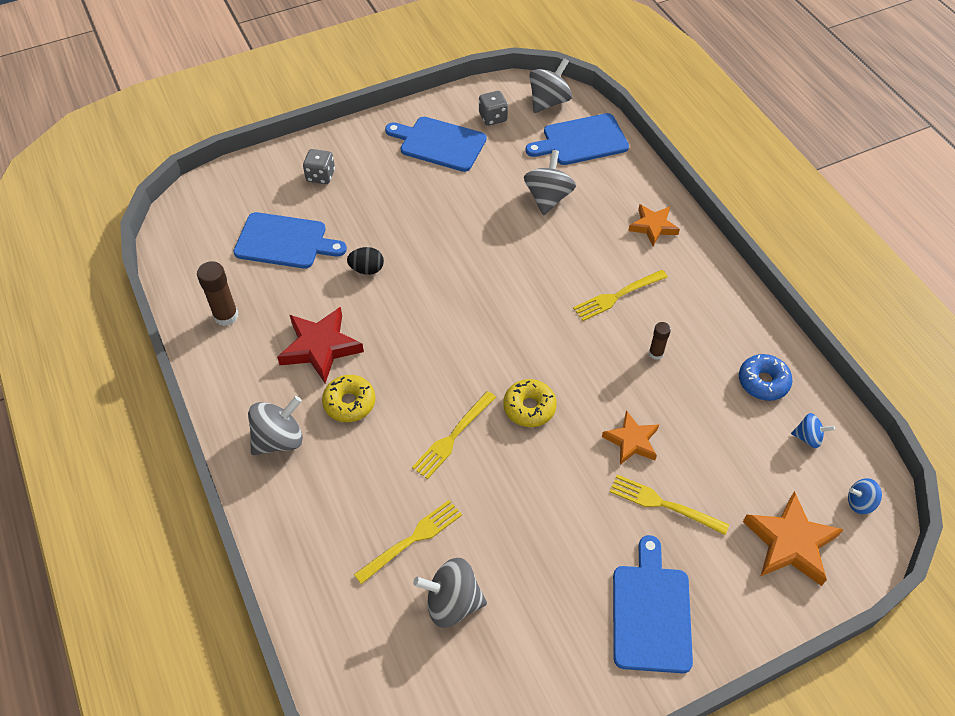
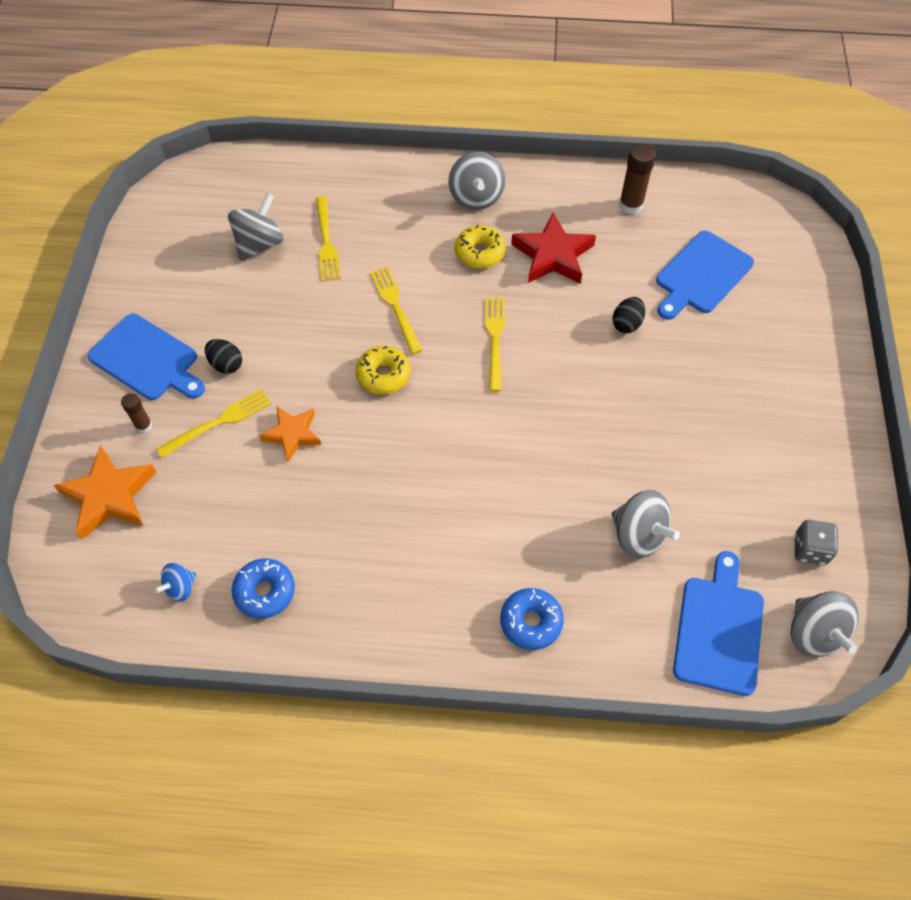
camera: 120 degrees right, 5 degrees up
(320, 176) = (785, 337): grey dice -> none
(439, 143) = (787, 469): blue cutting board -> none
(606, 537) = (226, 364): none -> black egg
(617, 296) = (457, 522): yellow fork -> yellow fork (494, 339)
(653, 227) = (531, 622): orange star -> blue donut
(656, 353) = (366, 514): brown glue stick -> brown glue stick (144, 426)
(860, 503) = (90, 582): blue spinning top -> none

